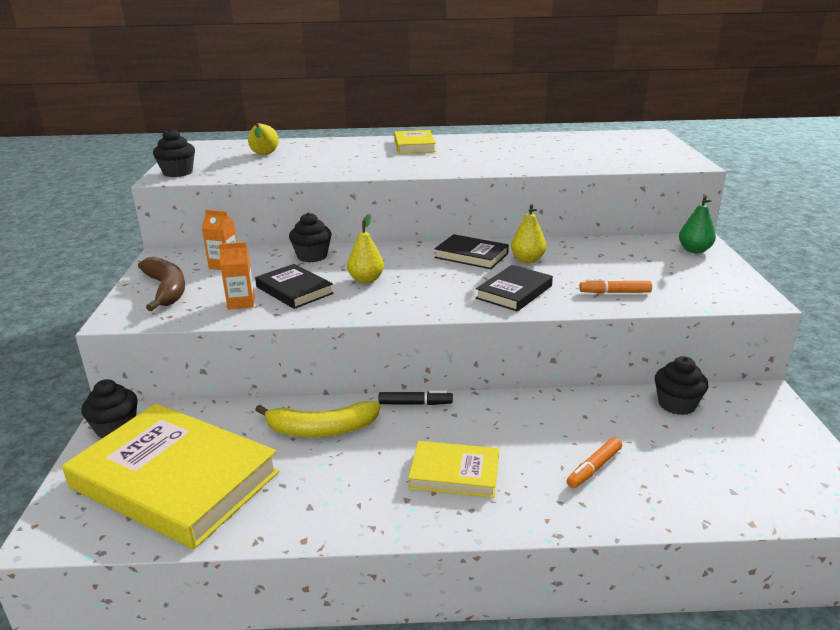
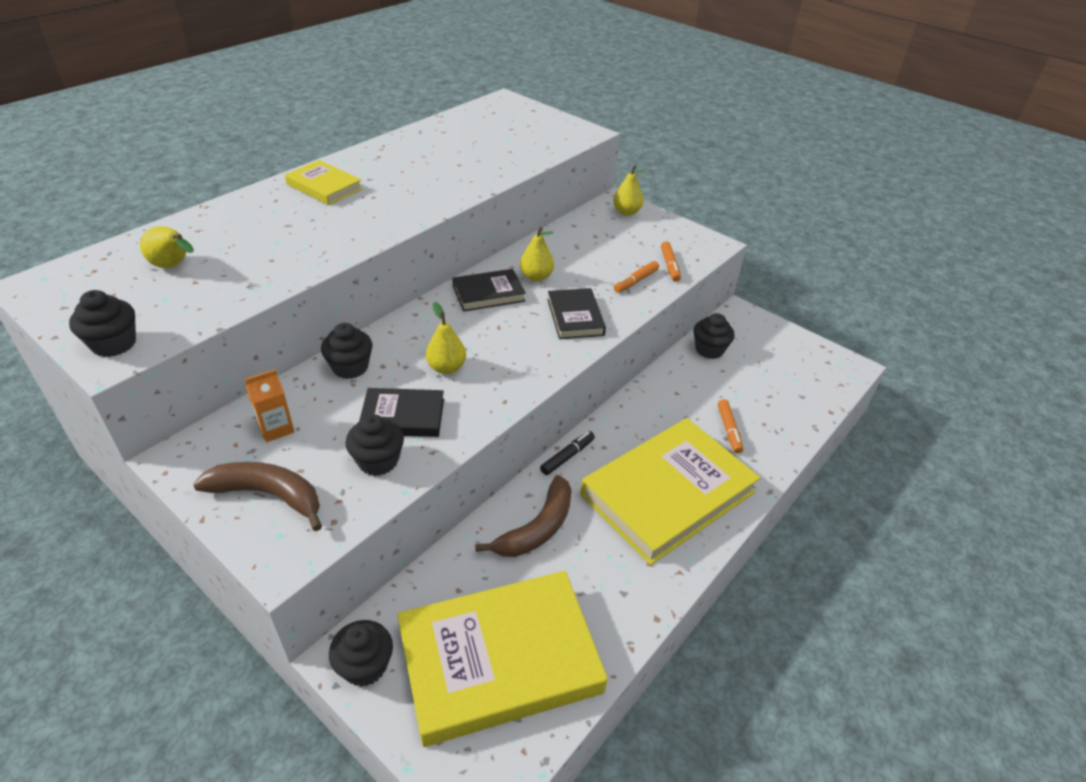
camera: 50 degrees left, 15 degrees up
(241, 303) = (378, 461): orange carton -> black cupcake
(321, 429) = (537, 528): yellow banana -> brown banana
(454, 473) = (667, 493): yellow book -> yellow book, size x2.03
(672, 295) = (669, 266): none -> orange marker
(694, 250) = (626, 212): green pear -> yellow pear

